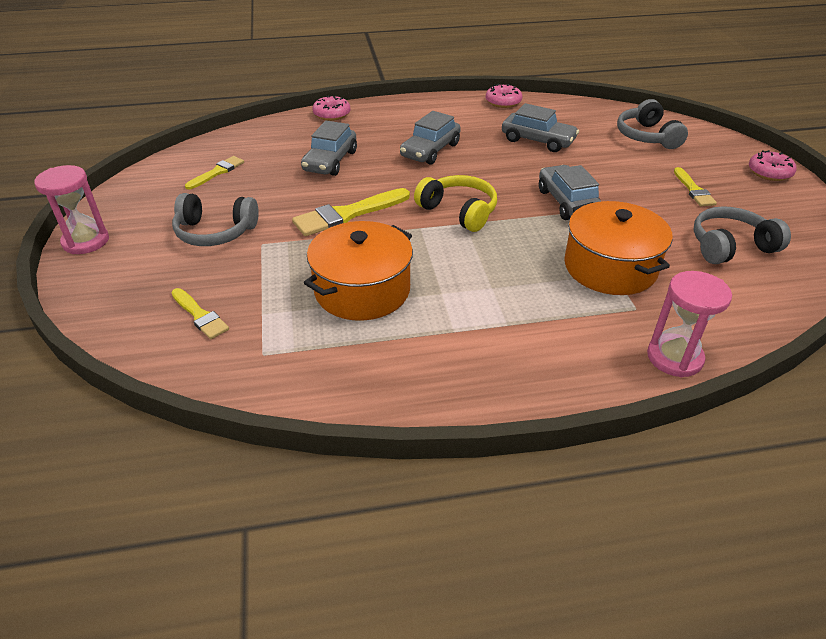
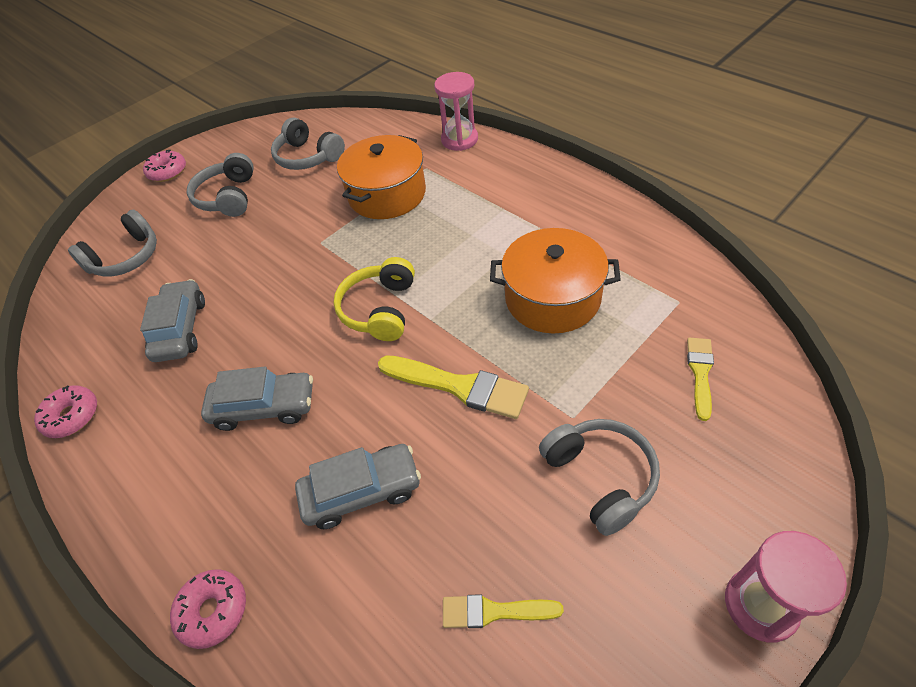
camera: 120 degrees left, 10 degrees up
(567, 202) = (306, 252): grey car -> none
(693, 190) = (228, 197): yellow brush -> grey headphones

